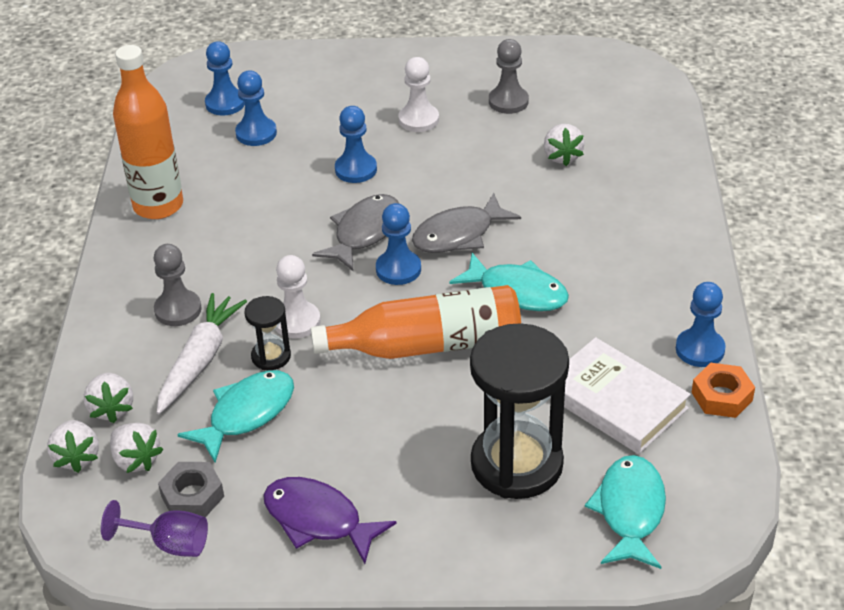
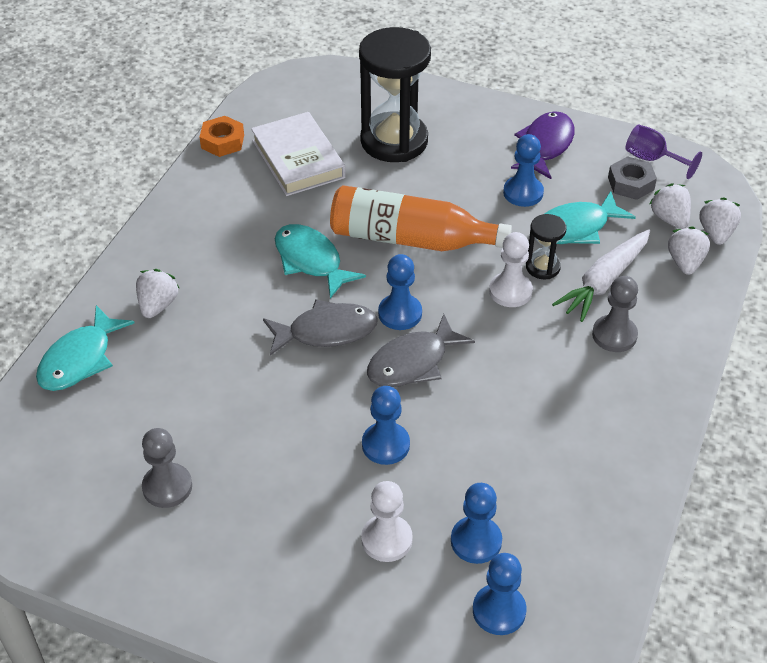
camera: 160 degrees left, 5 degrees up
(158, 206) = (613, 467): orange bottle -> none
(318, 520) = (545, 146): purple fish -> purple fish turned 120 degrees counterclockwise
(418, 120) = (282, 495): white pawn -> white pawn (386, 539)
(562, 156) = (169, 389): white strawberry -> white strawberry (158, 305)
(630, 511) = (340, 97): turquoise fish -> turquoise fish (80, 359)
(700, 349) = (208, 175): blue pawn -> blue pawn (523, 193)

